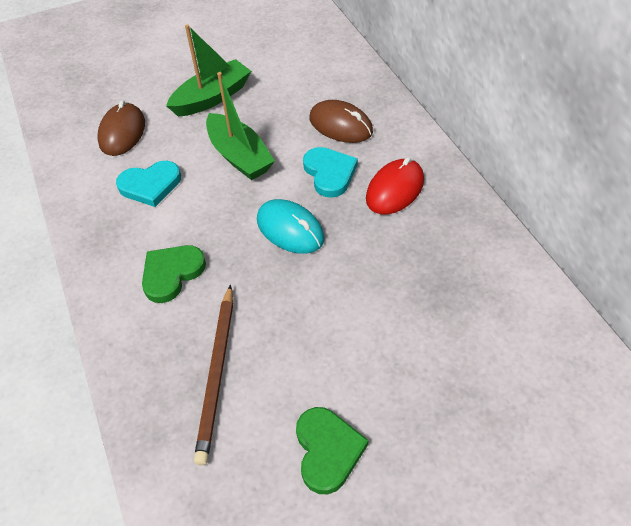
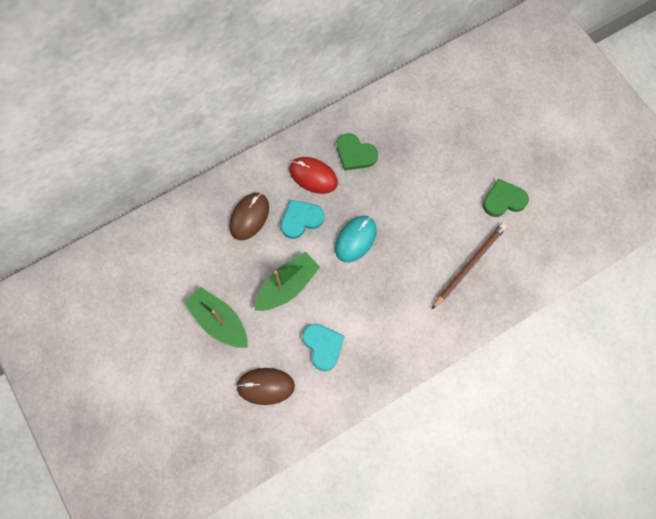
camera: 100 degrees left, 20 degrees up
(172, 273) = (402, 309): green heart -> green heart (355, 154)
(217, 373) = (469, 265): brown pencil -> brown pencil turned 45 degrees counterclockwise

